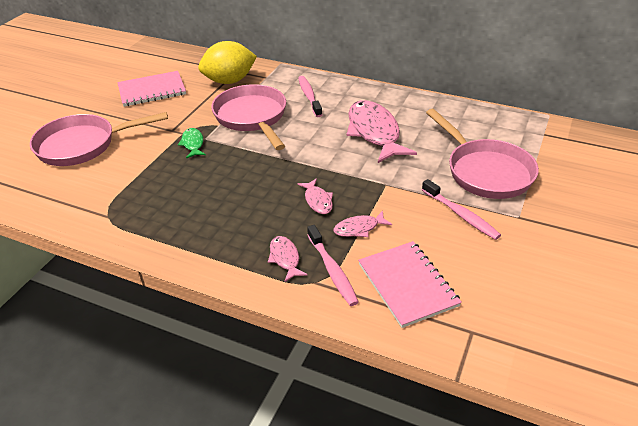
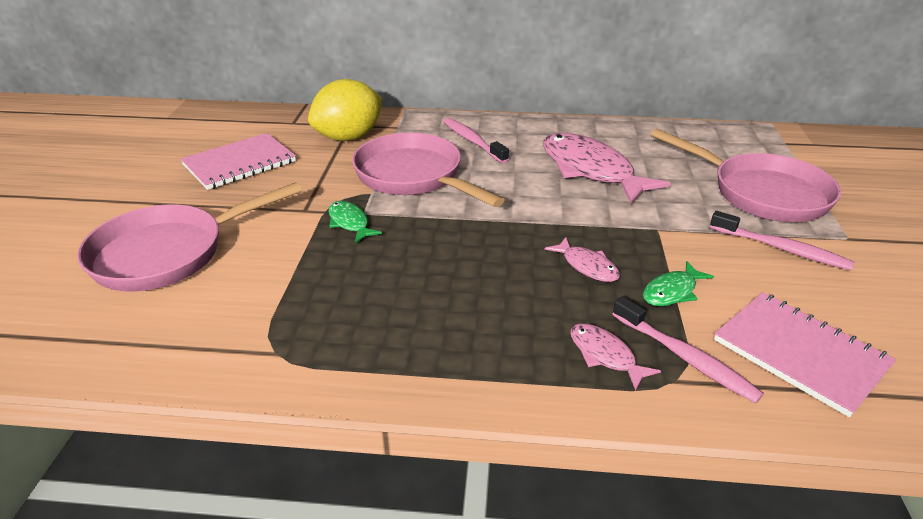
camera: 20 degrees left, 5 degrees down
(359, 228) = (672, 292): pink fish -> green fish

